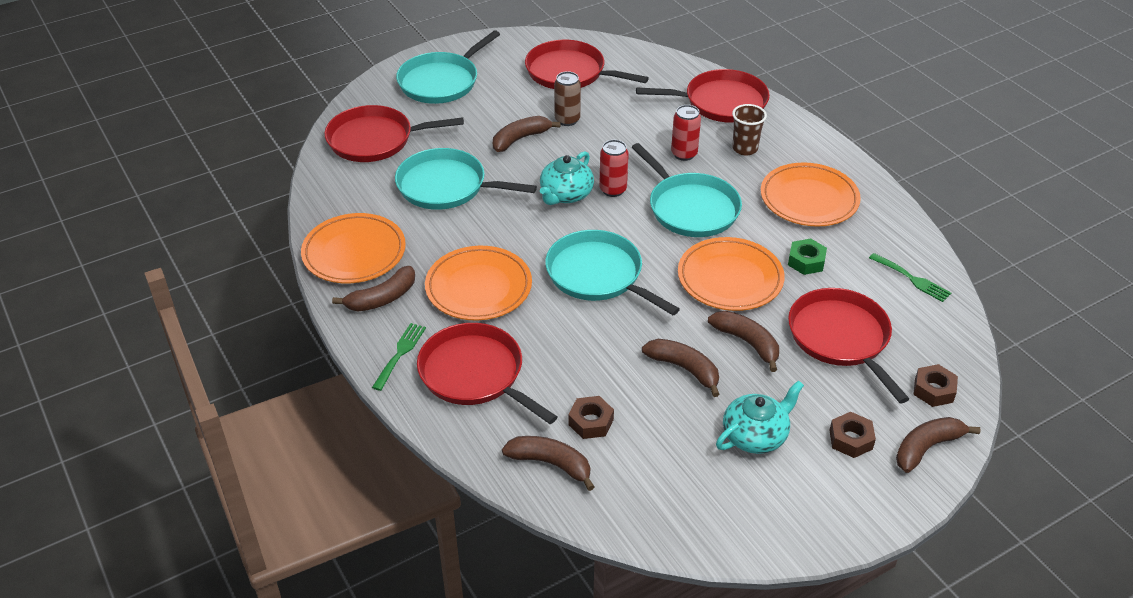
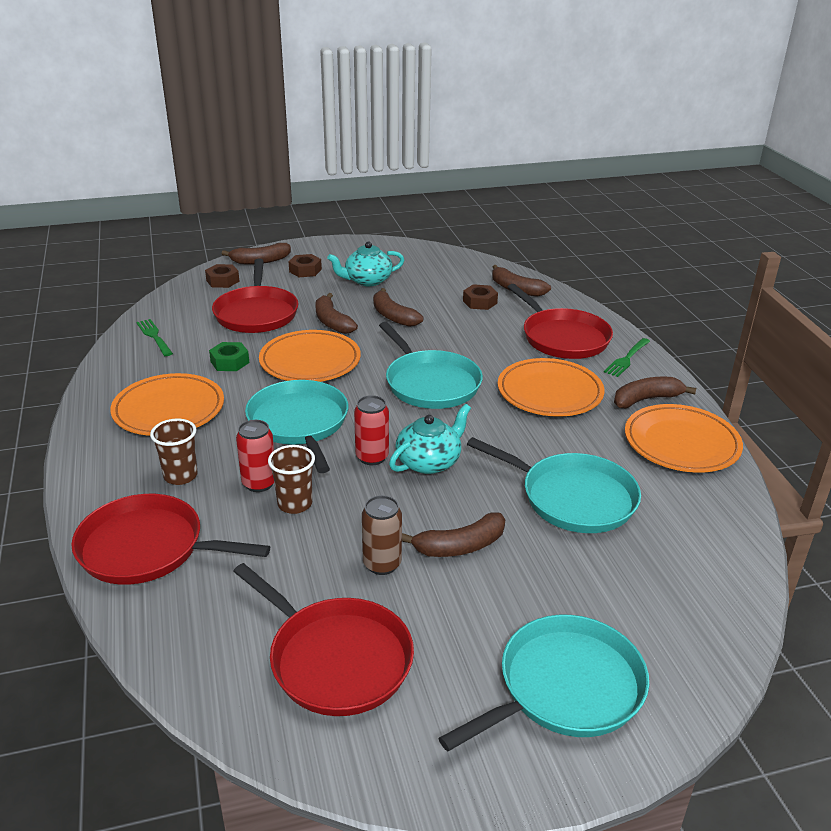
camera: 165 degrees left, 10 degrees down
(375, 140) = (674, 587): red pan -> none
(648, 145) = (295, 504): none -> brown cup

